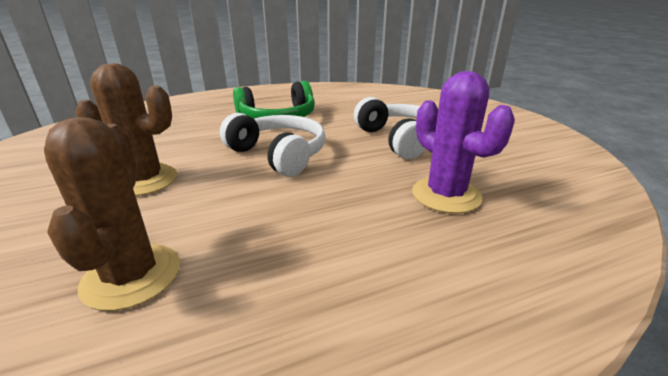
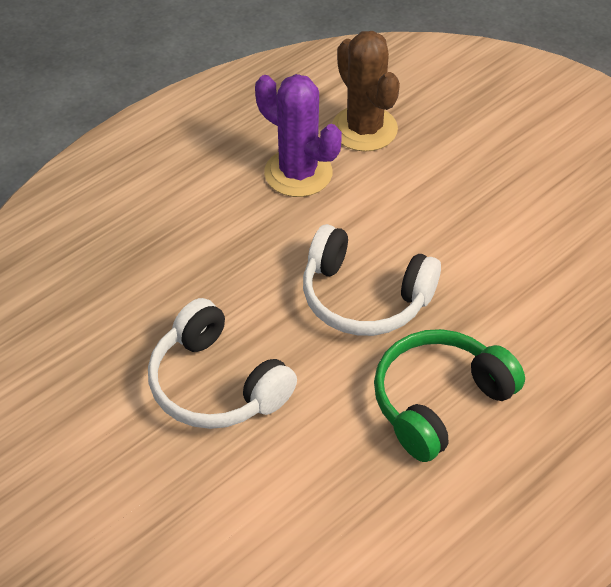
camera: 160 degrees right, 20 degrees up
(144, 180) = (471, 212): brown cactus -> none
(446, 195) = (146, 275): purple cactus -> purple cactus (298, 173)

